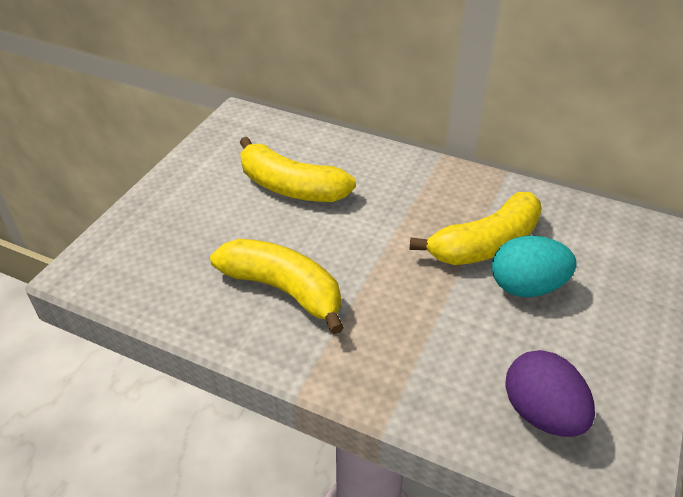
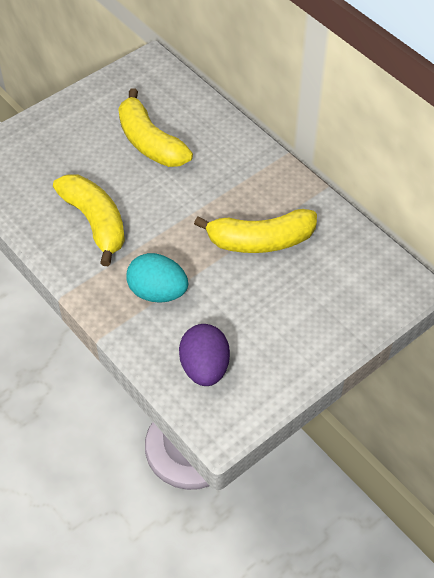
camera: 25 degrees right, 10 degrees up
(526, 287) = (264, 283): turquoise egg -> turquoise egg (158, 292)

